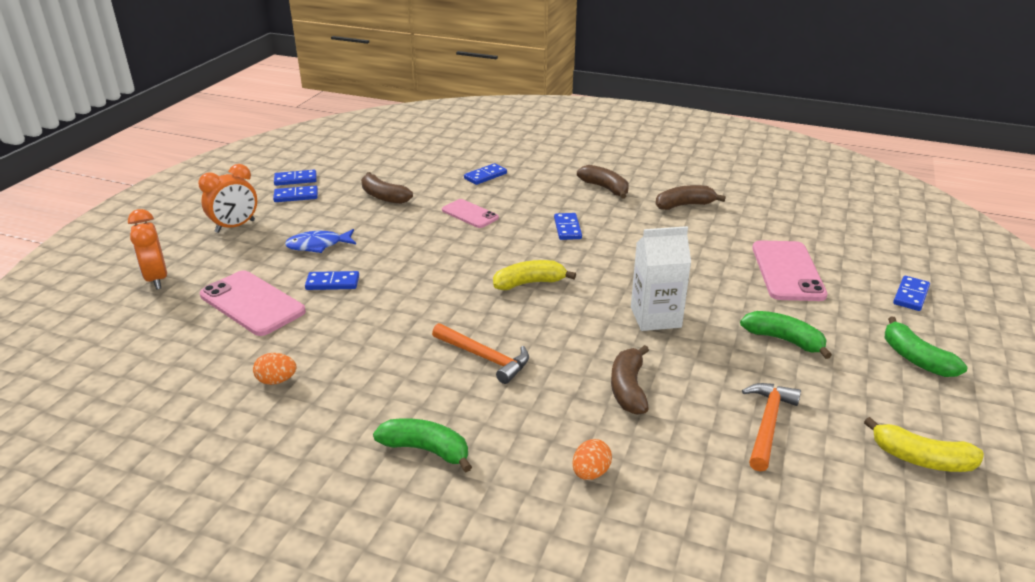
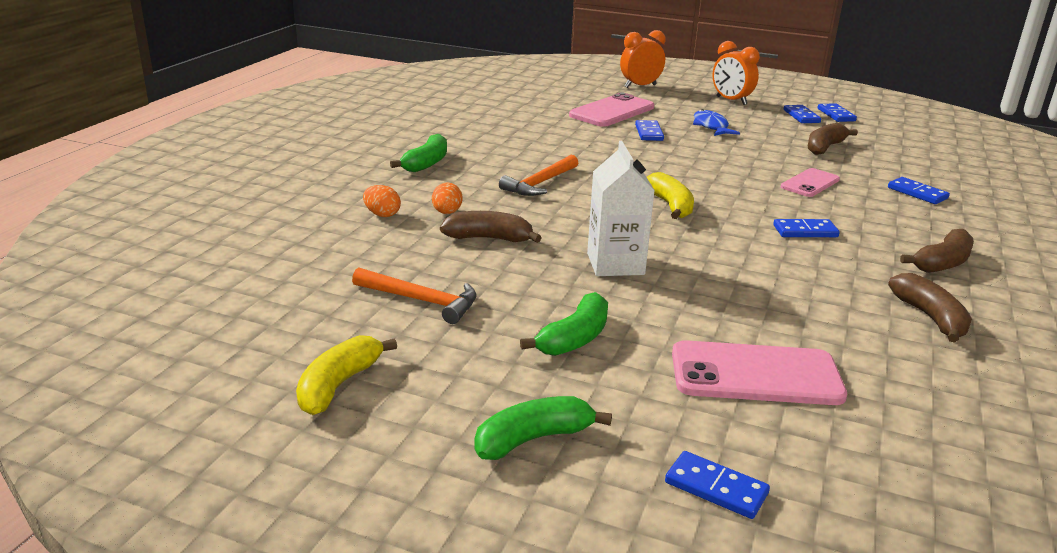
camera: 90 degrees right, 5 degrees down
(277, 381) = (513, 122): orange egg -> orange egg (447, 213)

